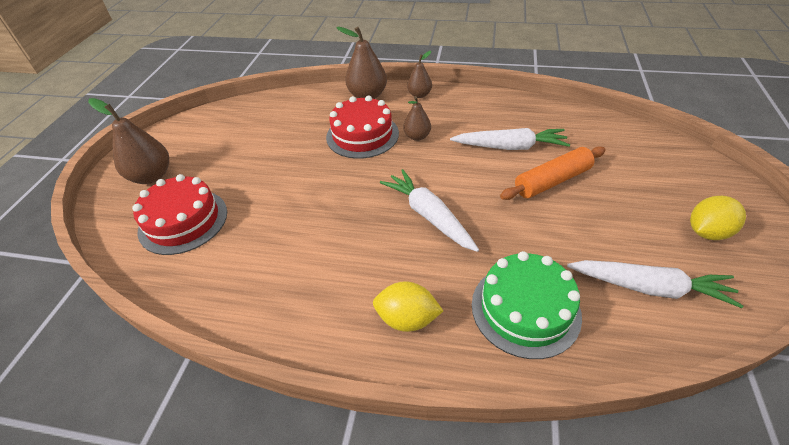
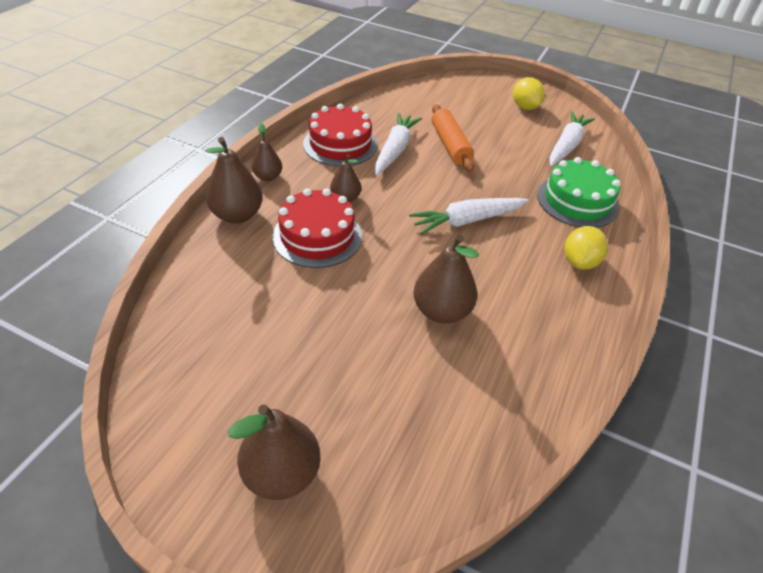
camera: 80 degrees left, 0 degrees up
(183, 221) = (403, 427): red cake -> red cake (340, 144)
(300, 220) = (441, 311): none -> brown pear

